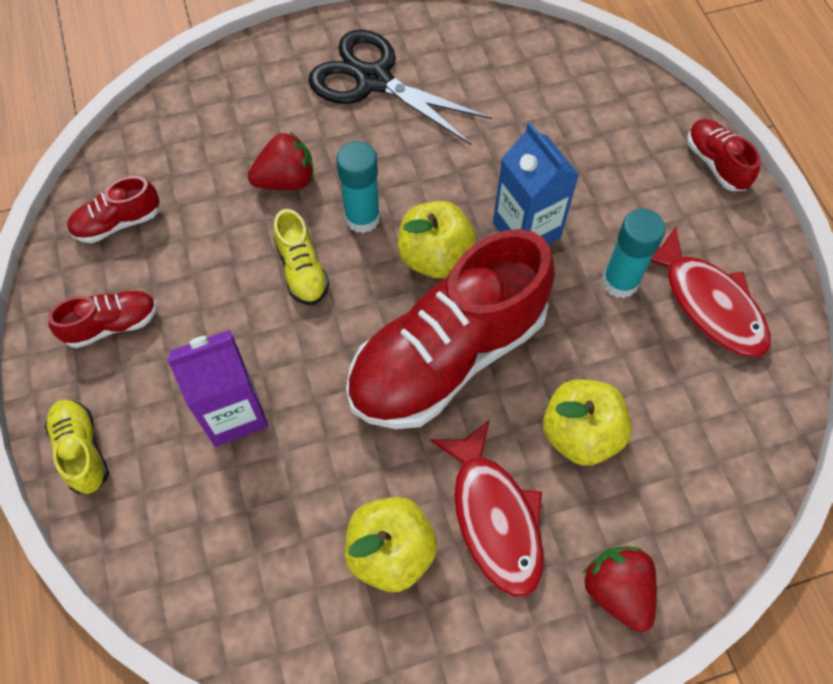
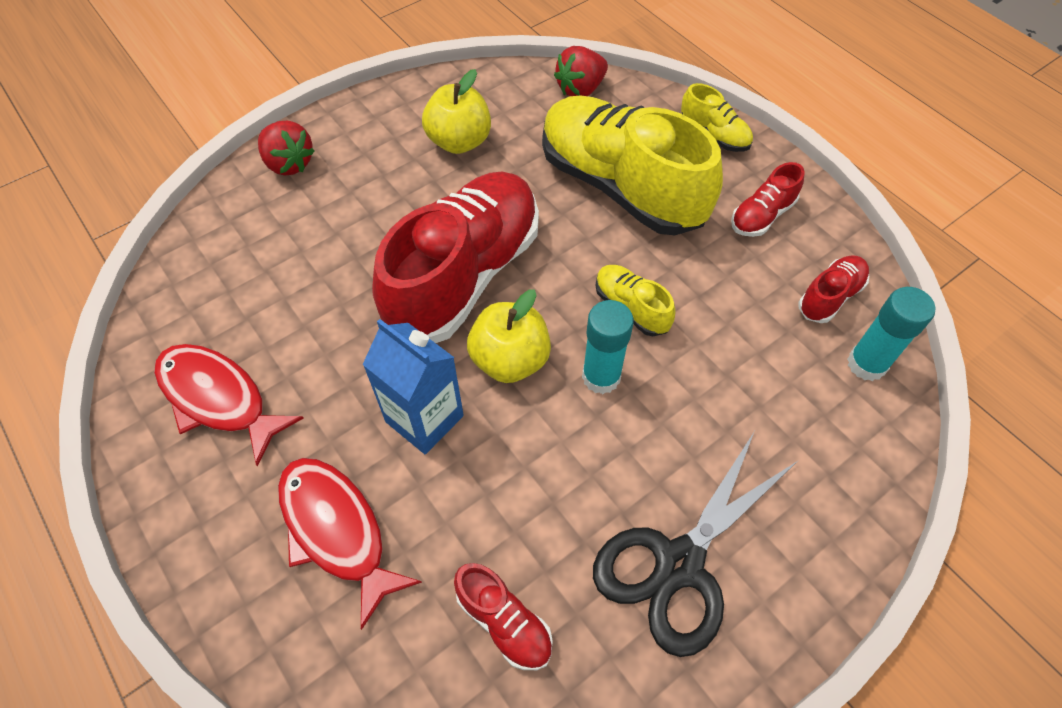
camera: 160 degrees right, 5 degrees down
(233, 413) = (620, 186): purple carton -> yellow shoe
(286, 180) = (701, 392): red strawberry -> red strawberry (580, 89)
(373, 80) = (679, 564): black scissors -> black scissors turned 120 degrees clockwise
(494, 517) = (390, 179): red fish -> red fish (337, 530)
(580, 434) = (332, 250): yellow apple -> none
(620, 282) = (314, 393): turquoise glue stick -> turquoise glue stick (866, 364)
(715, 163) = (207, 585): red shoe -> red shoe (504, 622)

